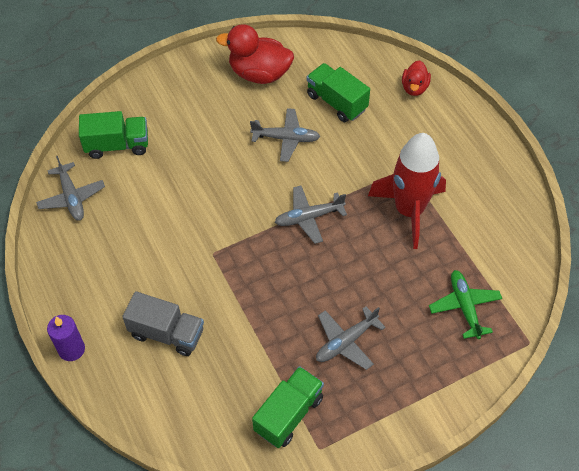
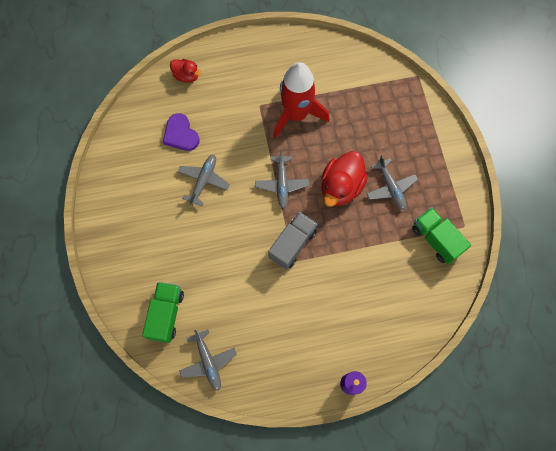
camera: 75 degrees left, 15 degrees up
(71, 197) = (208, 362): grey plane -> grey plane turned 75 degrees clockwise
(167, 333) = (354, 309): grey truck -> grey truck (292, 244)
(259, 73) = (130, 184): red duck -> red duck (341, 187)
(336, 102) = (181, 134): green truck -> purple heart
(464, 306) = (382, 105): green plane -> none

